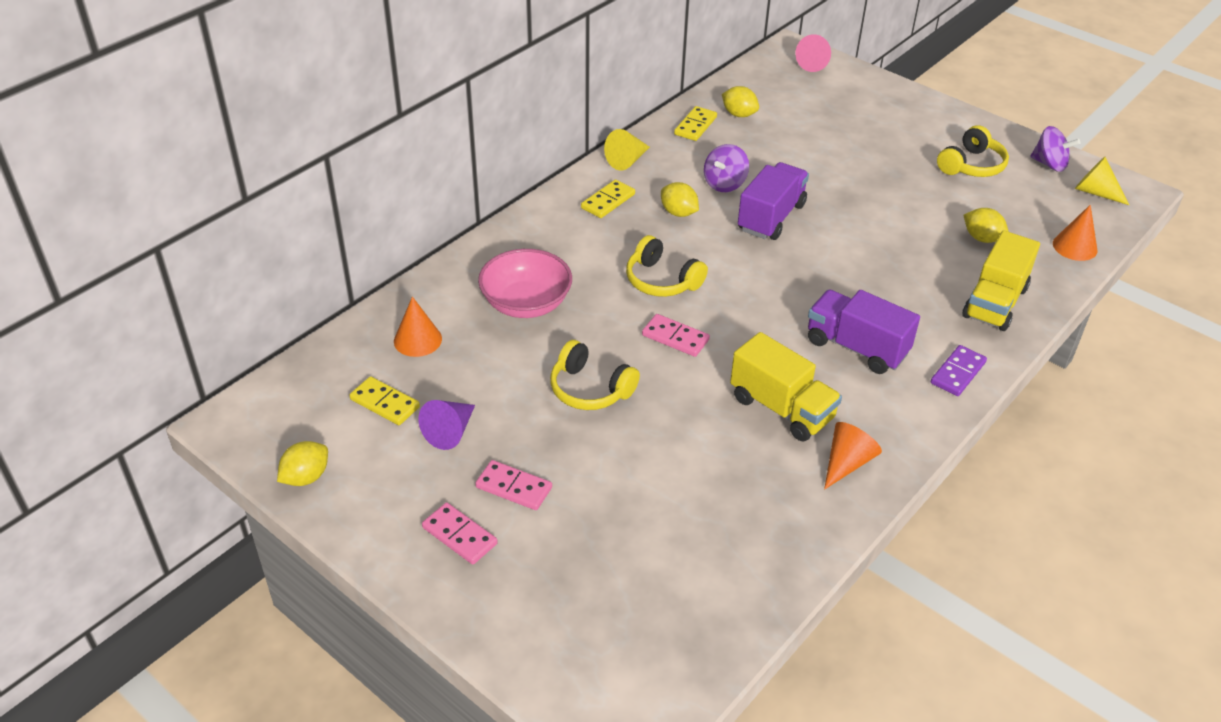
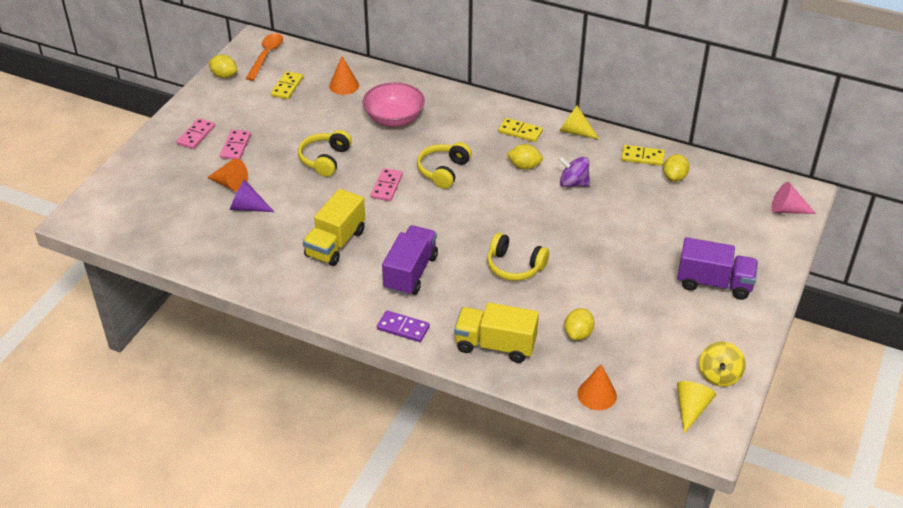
camera: 75 degrees right, 0 degrees up
(281, 416) = (266, 56): none -> orange spoon
(450, 432) = (272, 115): purple cone -> purple cone (248, 207)
(678, 213) = (524, 166): yellow lemon -> yellow lemon turned 75 degrees clockwise
(771, 217) = (543, 212): purple truck -> purple truck (714, 283)
(846, 463) = (294, 279): orange cone -> orange cone (230, 184)
(971, 165) = (684, 322): yellow headphones -> yellow headphones (514, 266)
(1049, 164) = (719, 375): purple spinning top -> yellow spinning top

